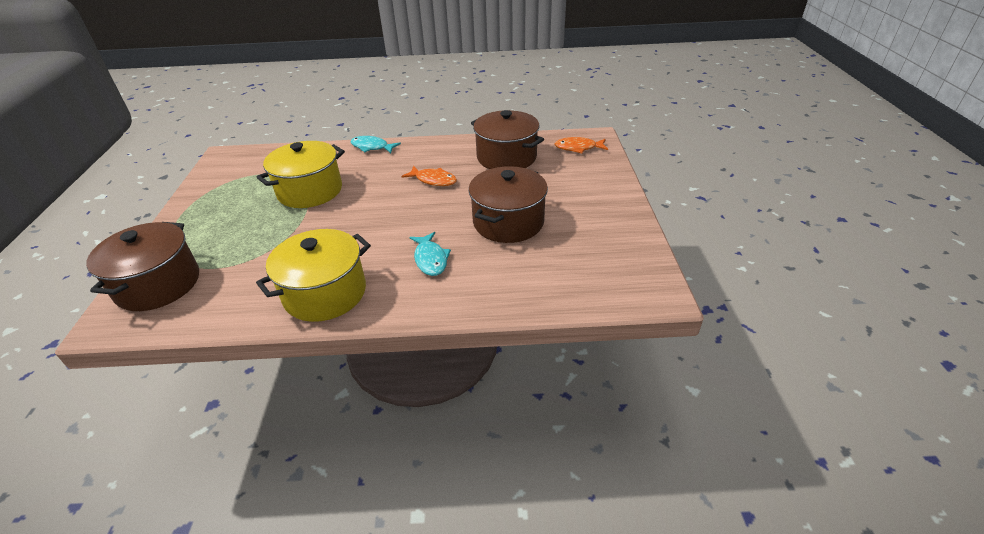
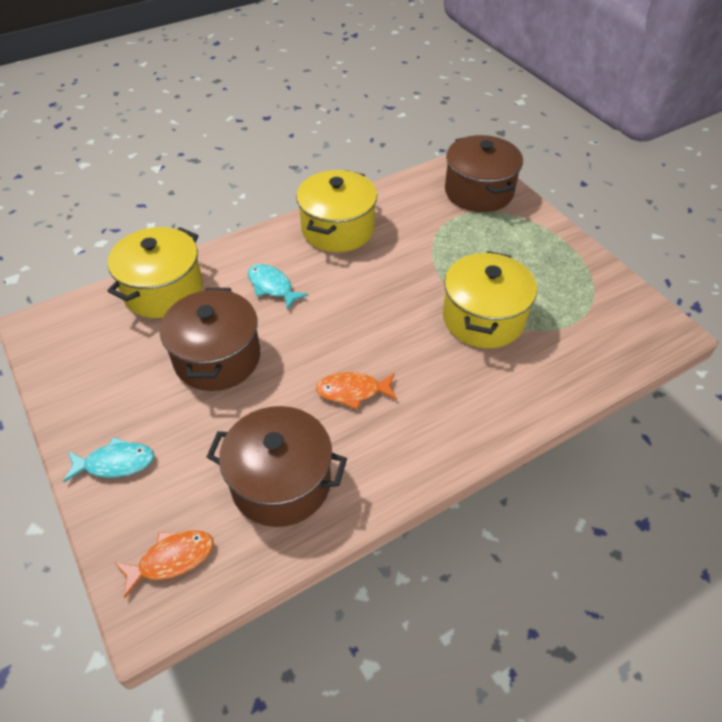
camera: 150 degrees right, 10 degrees up
(372, 147) = (500, 425): turquoise fish -> turquoise fish (115, 463)
(527, 288) = (163, 290): none -> yellow pot

